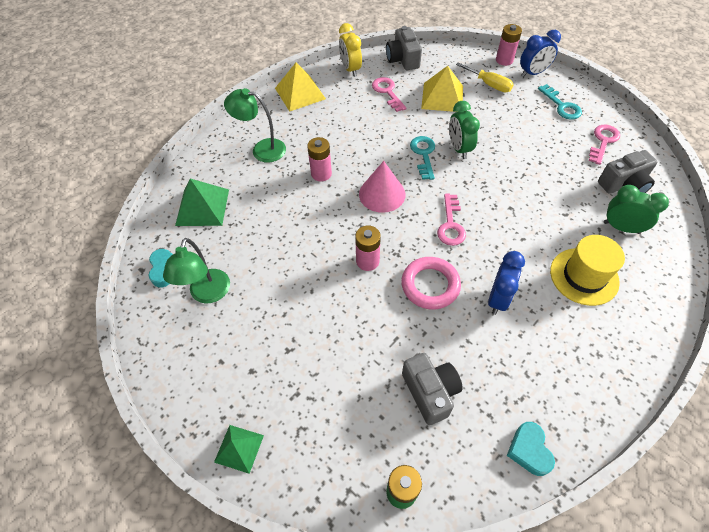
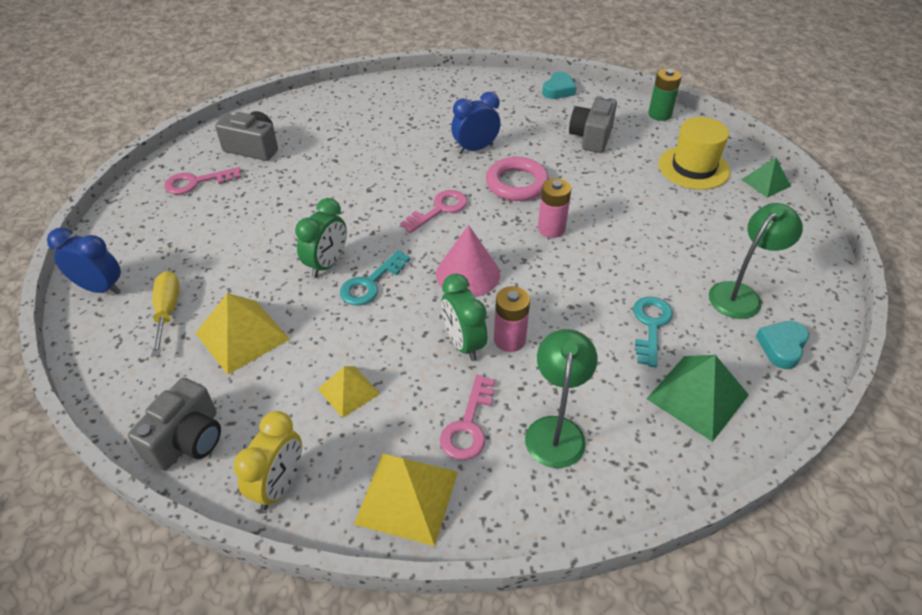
camera: 140 degrees left, 10 degrees down
(262, 149) = (556, 430): green lamp -> green lamp turned 135 degrees counterclockwise
(367, 108) = (349, 391): none -> yellow pyramid
(387, 92) = (291, 396): pink key -> pink key (468, 425)
(504, 60) = (88, 330): pink battery -> none
(561, 106) = (156, 234): turquoise key -> turquoise key (651, 325)
(584, 276) = (393, 125): yellow hat -> yellow hat (693, 168)
(621, 227) = (313, 130): green clock -> green clock (463, 343)

